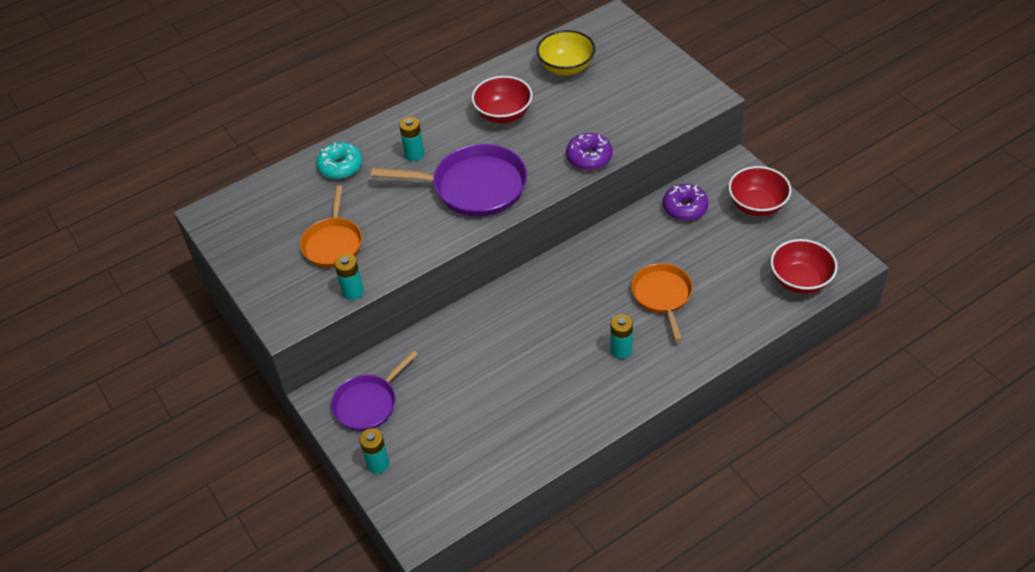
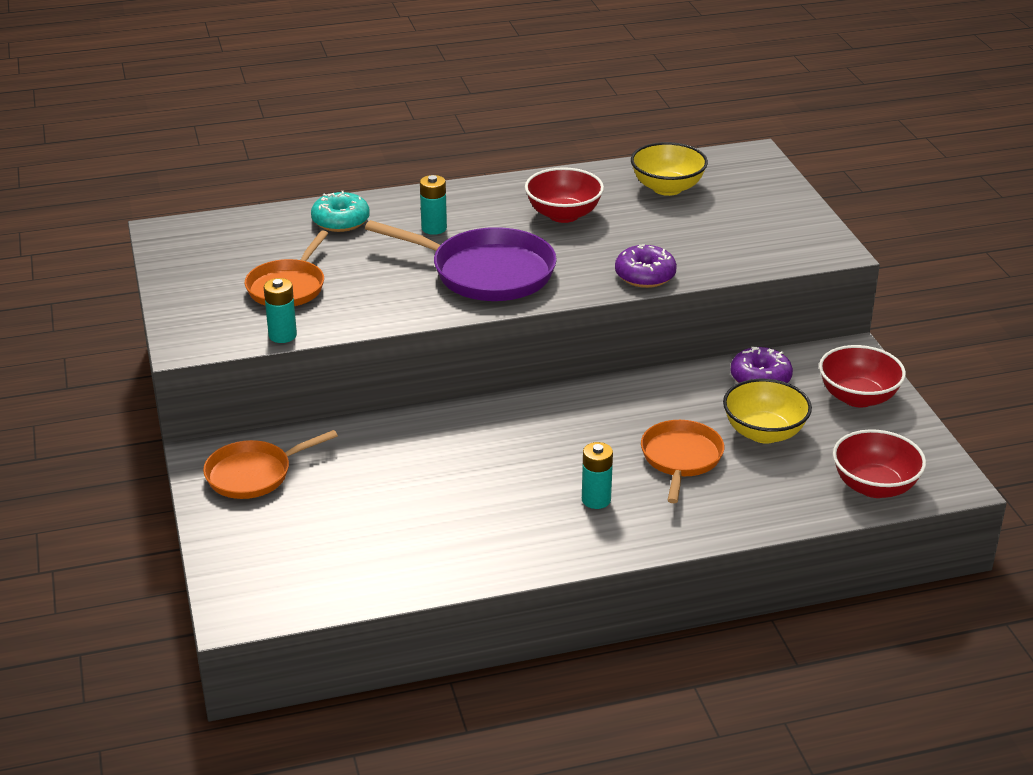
camera: 15 degrees right, 15 degrees down
(368, 403) = (253, 474): purple pan -> orange pan
(378, 463) = (229, 535): turquoise battery -> none
(708, 256) = (764, 433): none -> yellow bowl

